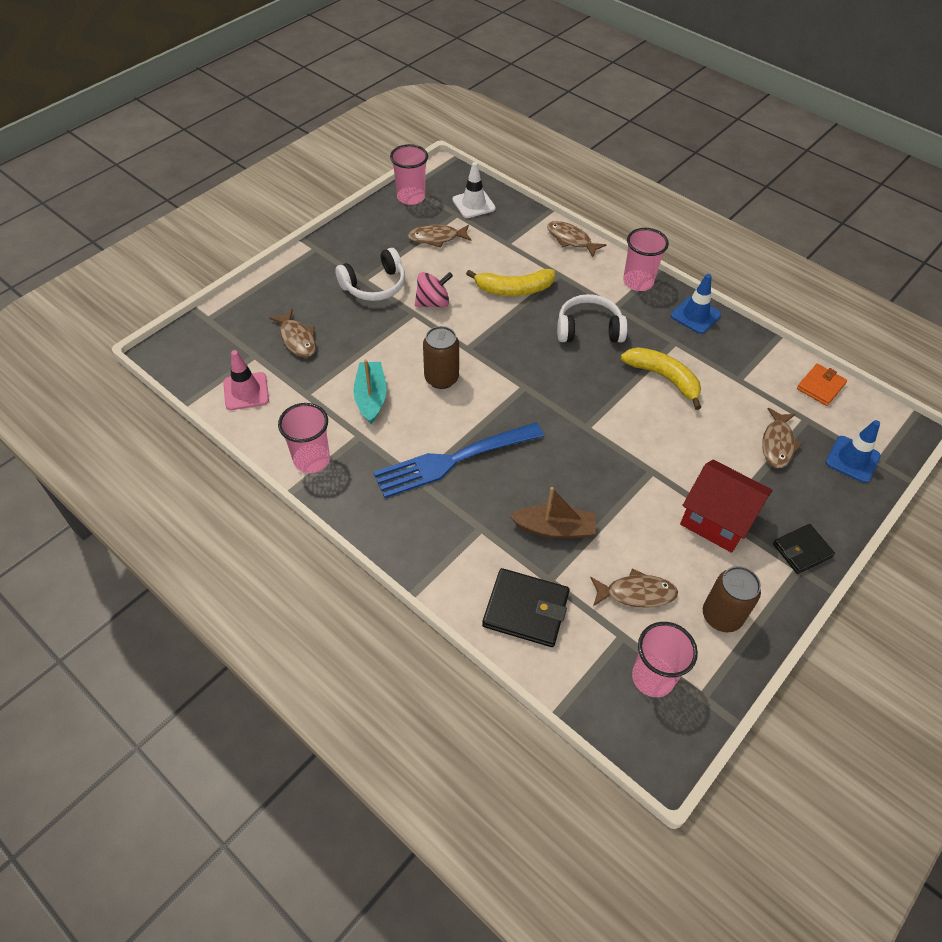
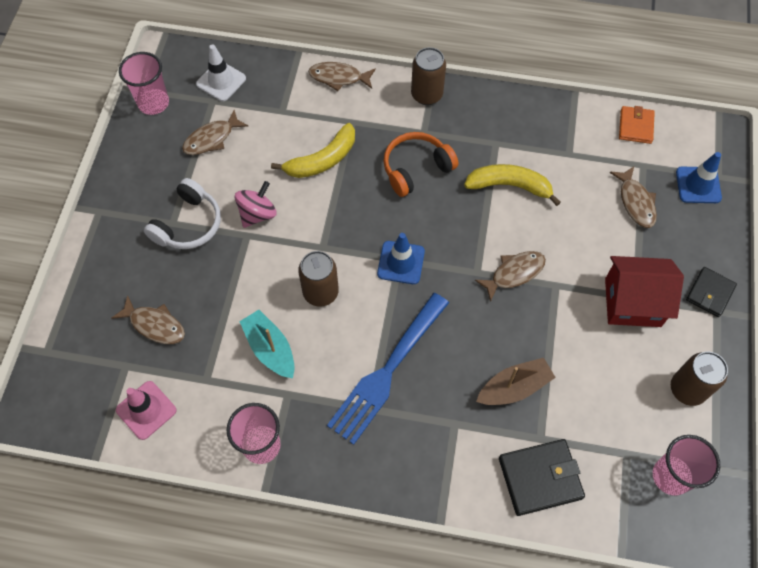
camera: 30 degrees left, 10 degrees up
(589, 329) = (416, 169): white headphones -> orange headphones
(636, 593) = (614, 409): brown fish -> brown fish (514, 273)
(638, 282) = (426, 95): pink cup -> brown can
(695, 315) = (496, 106): blue traffic cone -> blue traffic cone (401, 262)

